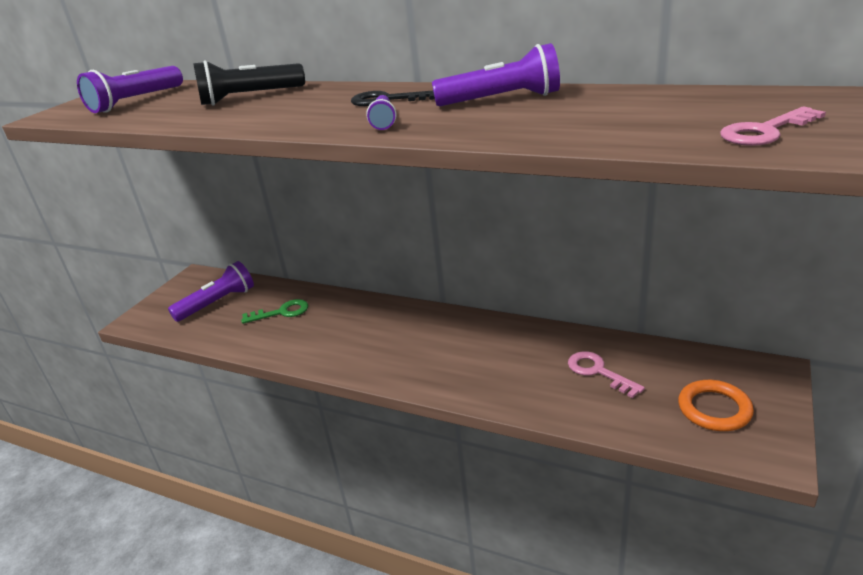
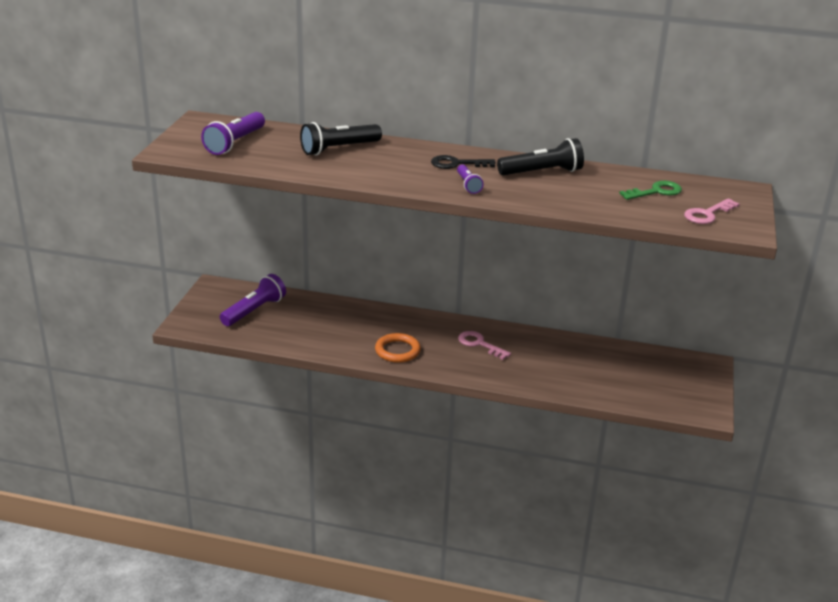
camera: 15 degrees left, 0 degrees up
(281, 312) = (320, 319): green key -> green key (656, 192)
(502, 100) = (542, 172): purple flashlight -> black flashlight
(598, 372) = (591, 365): pink key -> pink key (479, 344)
(714, 409) = (672, 387): orange ring -> orange ring (397, 351)

